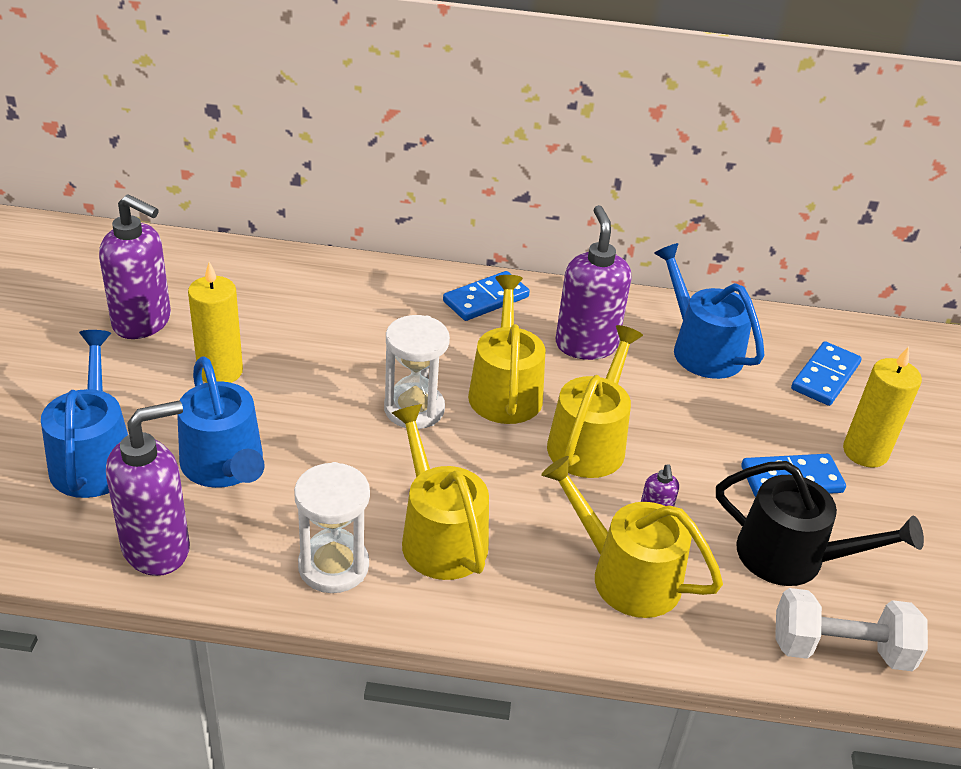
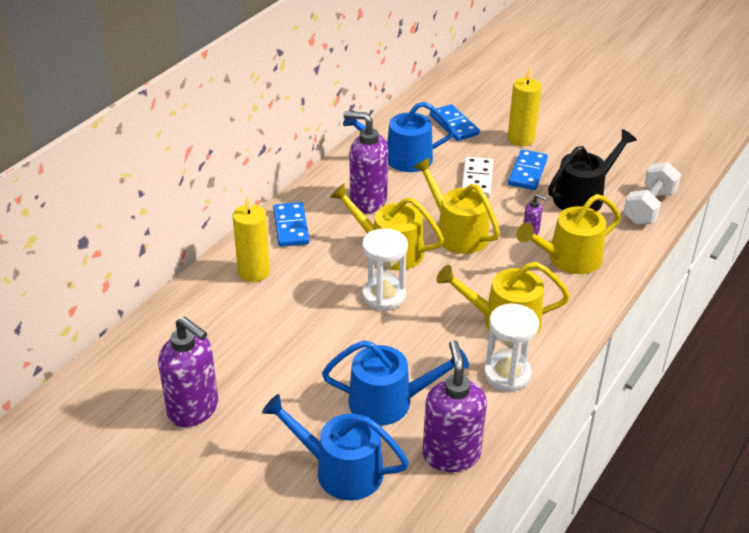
camera: 60 degrees left, 0 degrees up
(143, 322) = (194, 409): purple soap dispenser -> purple soap dispenser turned 75 degrees clockwise
(220, 371) = (284, 380): yellow candle -> yellow candle (254, 272)
(724, 431) = (477, 179): none -> white domino

